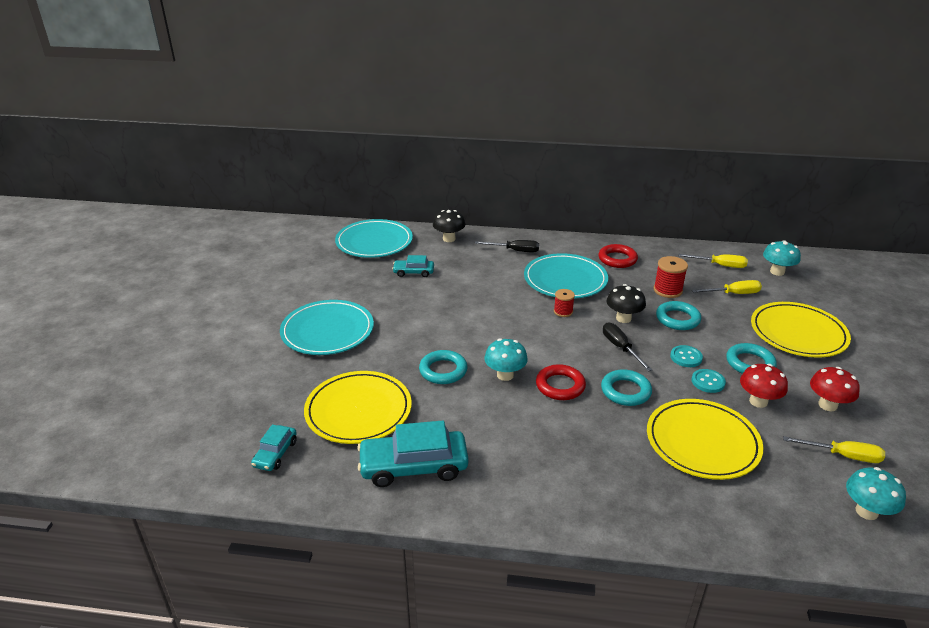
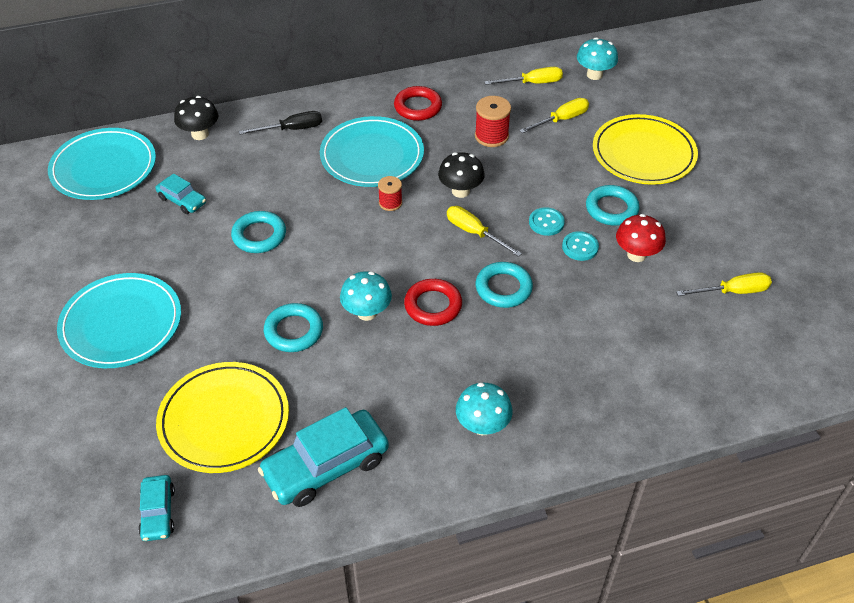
camera: 25 degrees left, 15 degrees up
(413, 272) = (182, 200): turquoise car -> turquoise car turned 120 degrees counterclockwise
(620, 348) = (474, 233): black screwdriver -> yellow screwdriver
(677, 319) = (517, 173): turquoise ring -> turquoise ring (259, 235)
(702, 442) = (603, 324): yellow plate -> none
(827, 405) = (700, 236): red mushroom -> none
(866, 511) = (772, 347): turquoise mushroom -> turquoise mushroom (482, 426)

